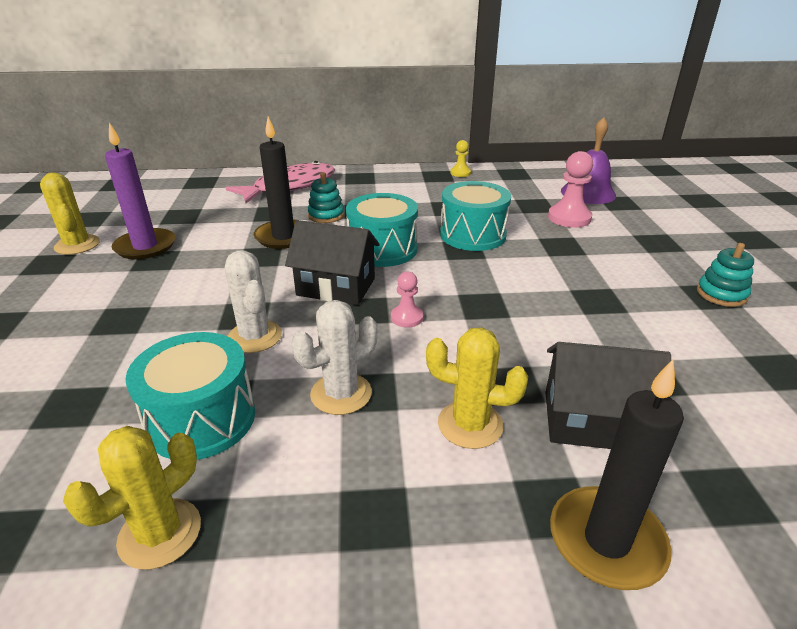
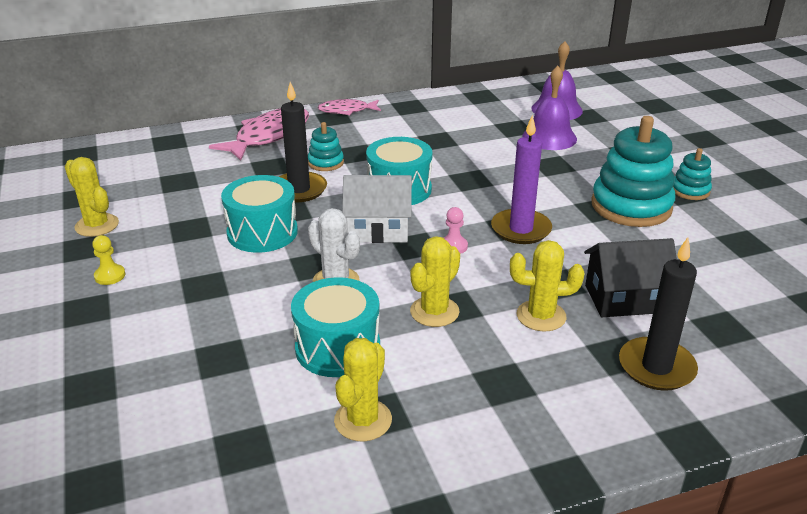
camera: 15 degrees left, 0 degrees up
(145, 246) = (169, 217): purple candle -> purple candle (521, 229)
(336, 287) = (378, 229): black house -> white house
(341, 394) = (434, 312): white cactus -> yellow cactus
(376, 173) = (346, 110): none -> pink fish
(460, 173) = (430, 101): yellow pawn -> yellow pawn (110, 276)
(472, 235) = (472, 165): turquoise drum -> turquoise drum (262, 232)
(569, 218) = (549, 137): pink pawn -> purple bell
(639, 302) = (631, 206): none -> turquoise stacking toy

